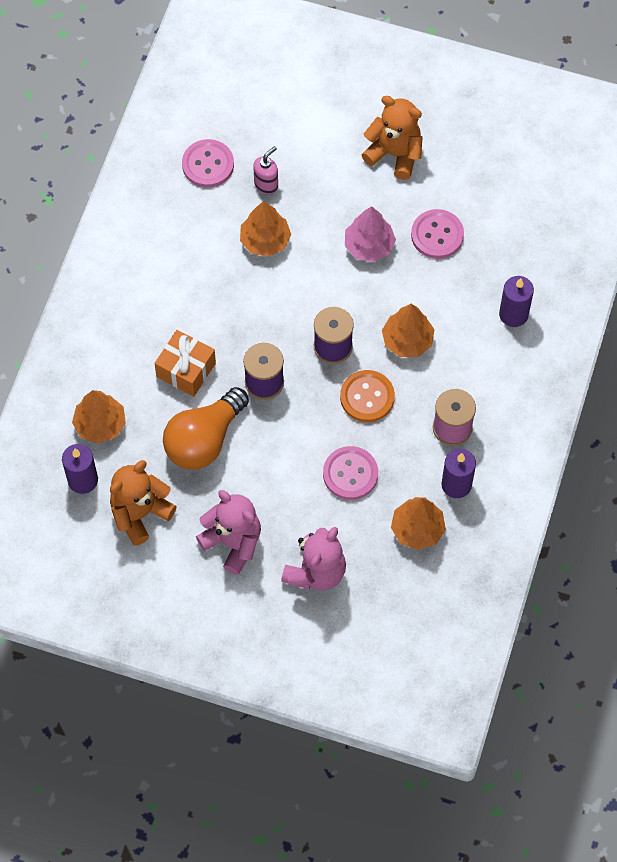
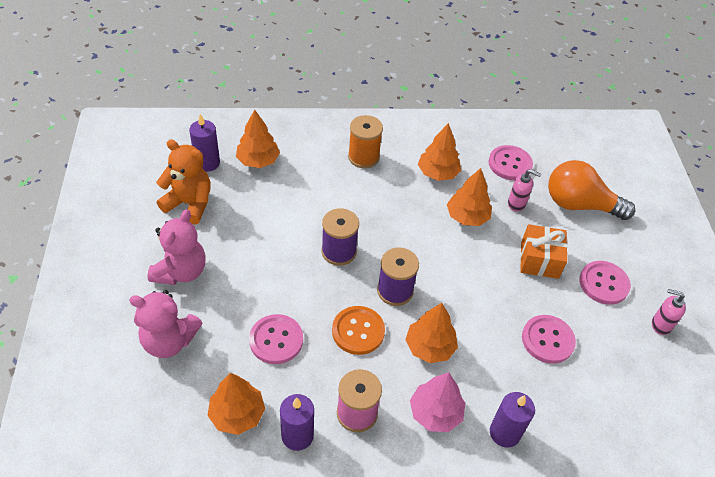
camera: 65 degrees right, 15 degrees down
(138, 311) = (363, 157): none -> orange spool
(186, 370) = (327, 198): orange gift -> orange gift (539, 260)
(192, 243) = (437, 173): none -> orange tree
(204, 440) = (269, 226): orange light bulb -> orange light bulb (579, 205)
(369, 246) = (505, 290): pink tree -> pink tree (435, 413)
(394, 154) = (604, 283): orange teddy bear -> pink button
(457, 130) = (660, 325): none -> pink soap dispenser

